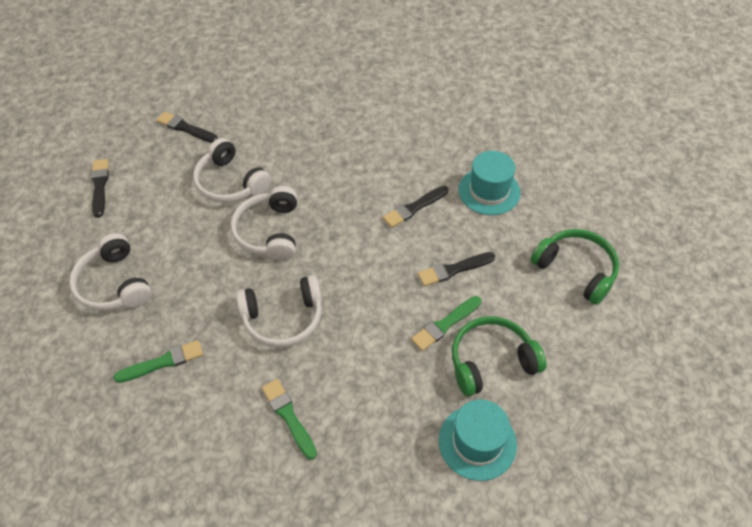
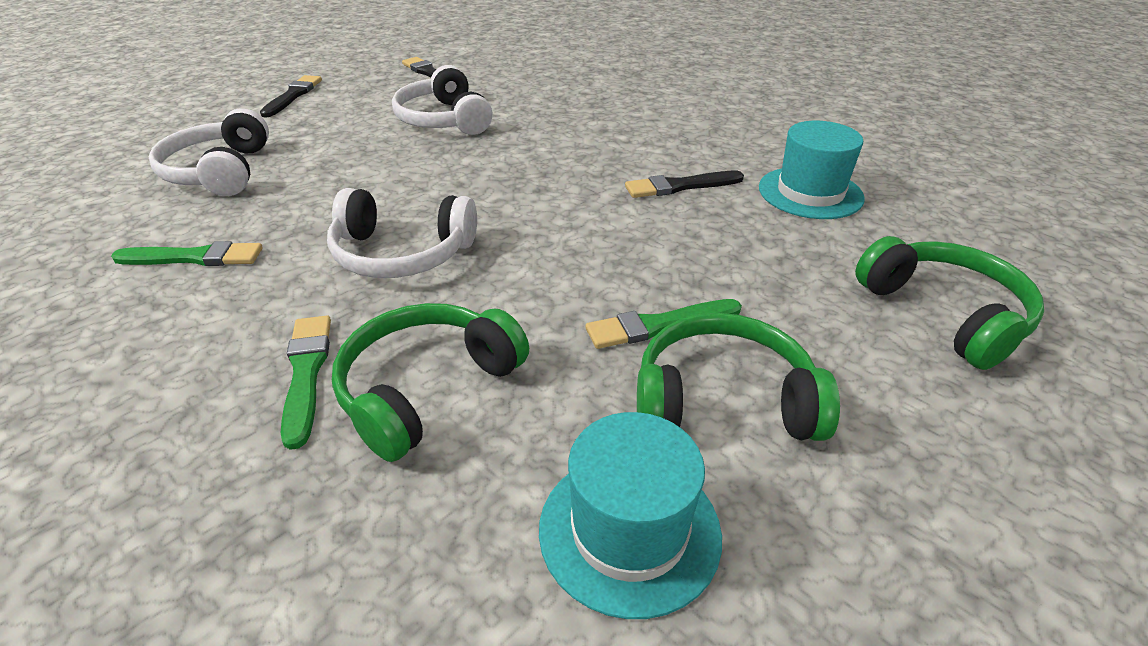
camera: 20 degrees right, 15 degrees down
(269, 232) = (456, 168): white headphones -> none
(353, 403) = (427, 388): none -> green headphones
(453, 270) = (709, 263): black brush -> none

